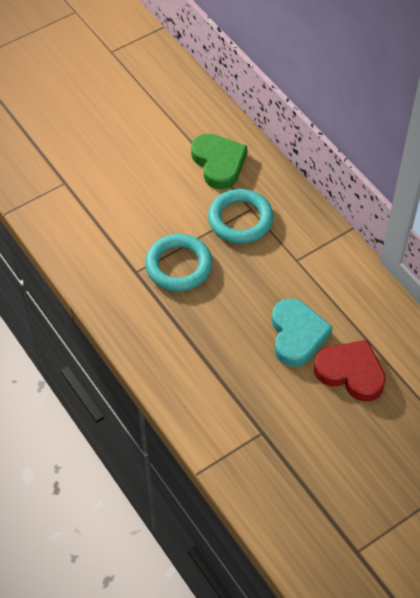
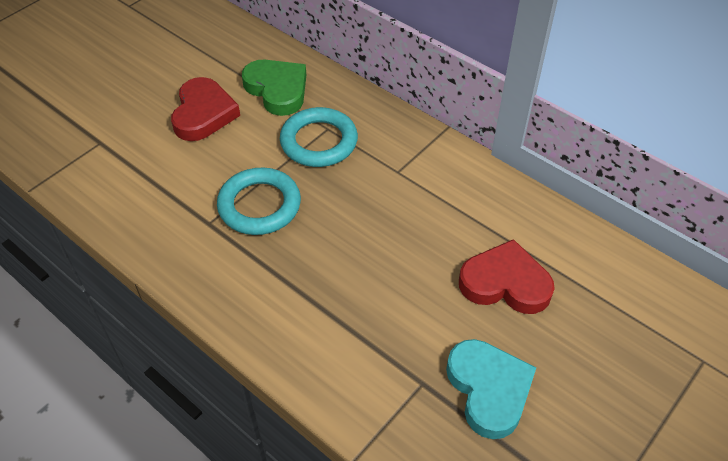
camera: 15 degrees left, 5 degrees down
(152, 173) = (203, 114): none -> red heart
(297, 335) = (426, 254): turquoise heart -> turquoise heart (489, 389)

